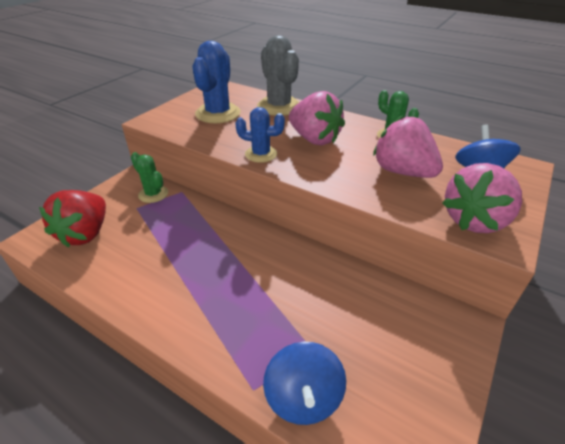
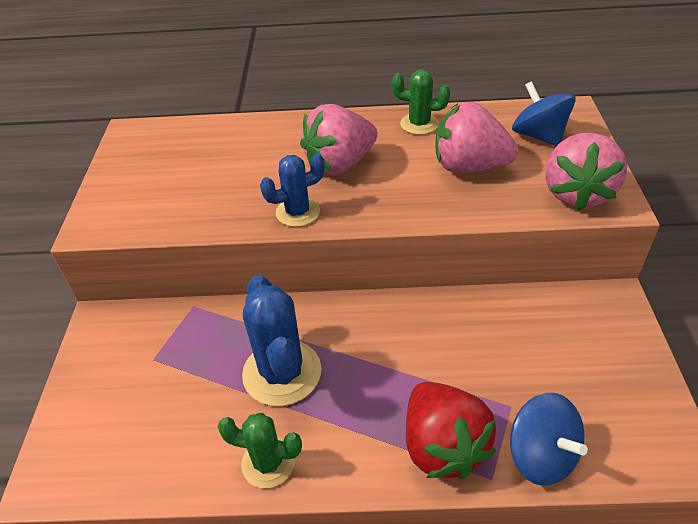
camera: 30 degrees left, 5 degrees up
(85, 234) = (119, 430): red strawberry -> red strawberry (442, 446)
(153, 194) = (157, 329): green cactus -> green cactus (268, 463)
(218, 113) = (179, 176): blue cactus -> blue cactus (282, 372)
(279, 106) = (250, 133): grey cactus -> none
(314, 139) = (340, 164): pink strawberry -> pink strawberry turned 135 degrees clockwise

